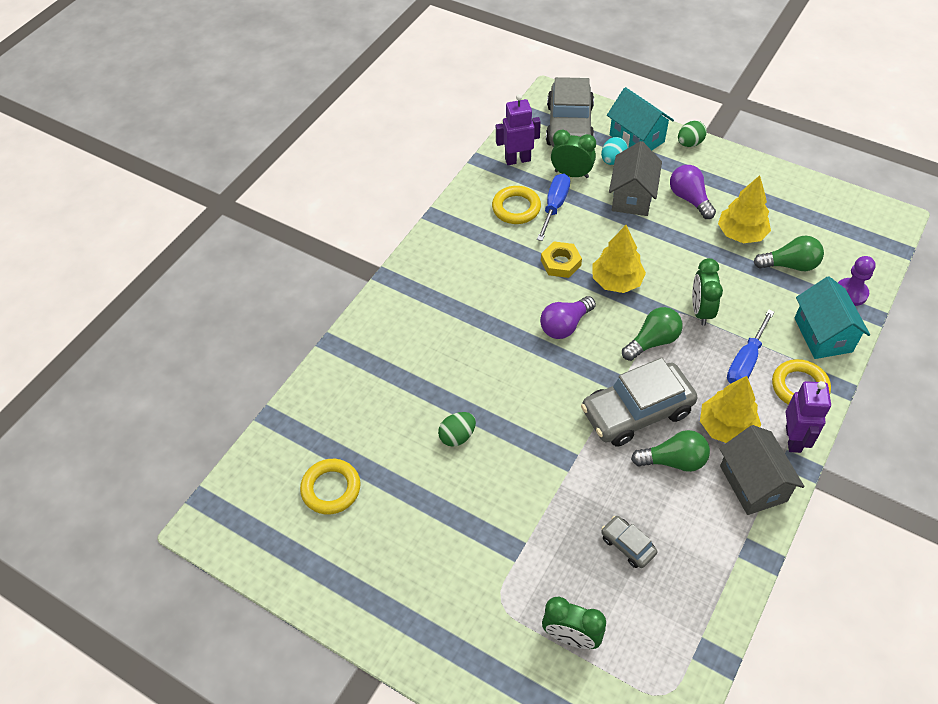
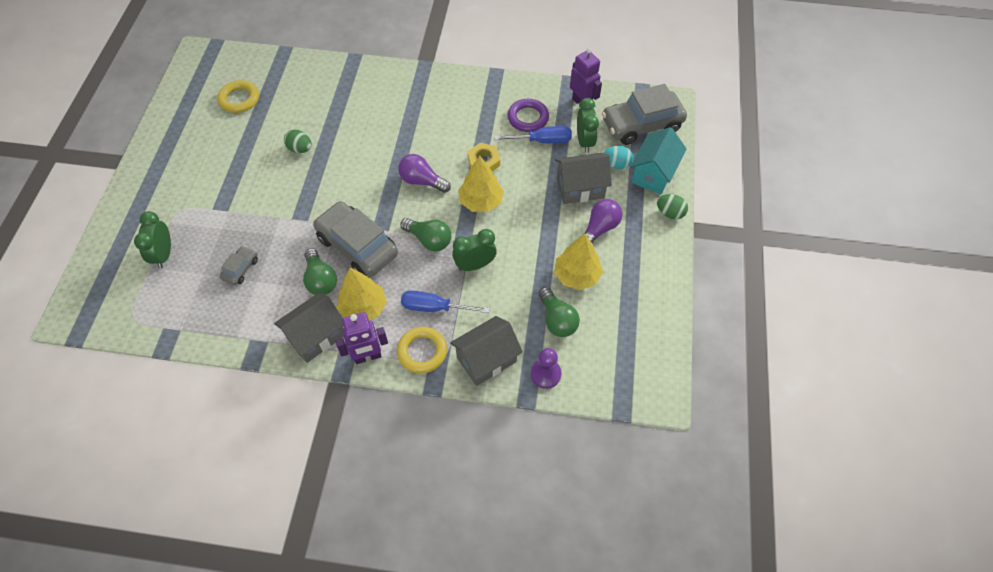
camera: 65 degrees right, 5 degrees up
(516, 208) = (528, 118): yellow ring -> purple ring
(823, 335) = (486, 359): turquoise house -> grey house

